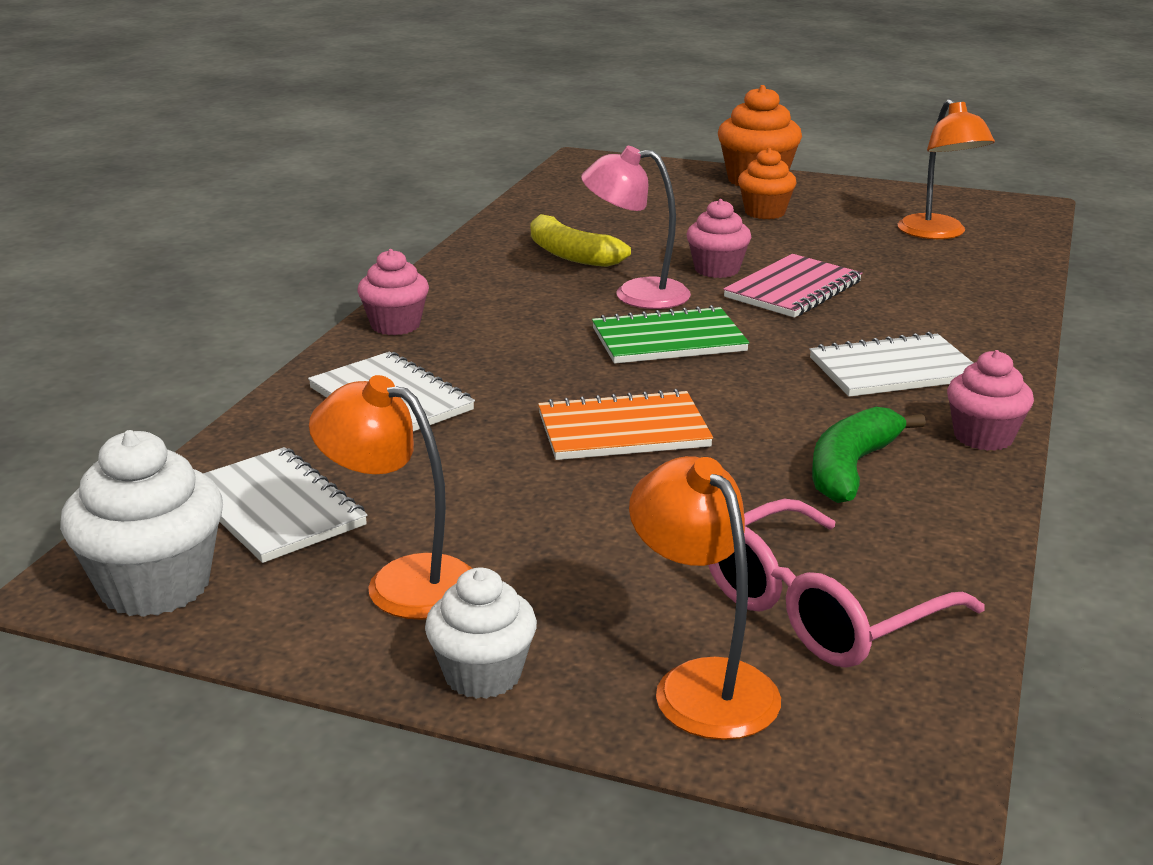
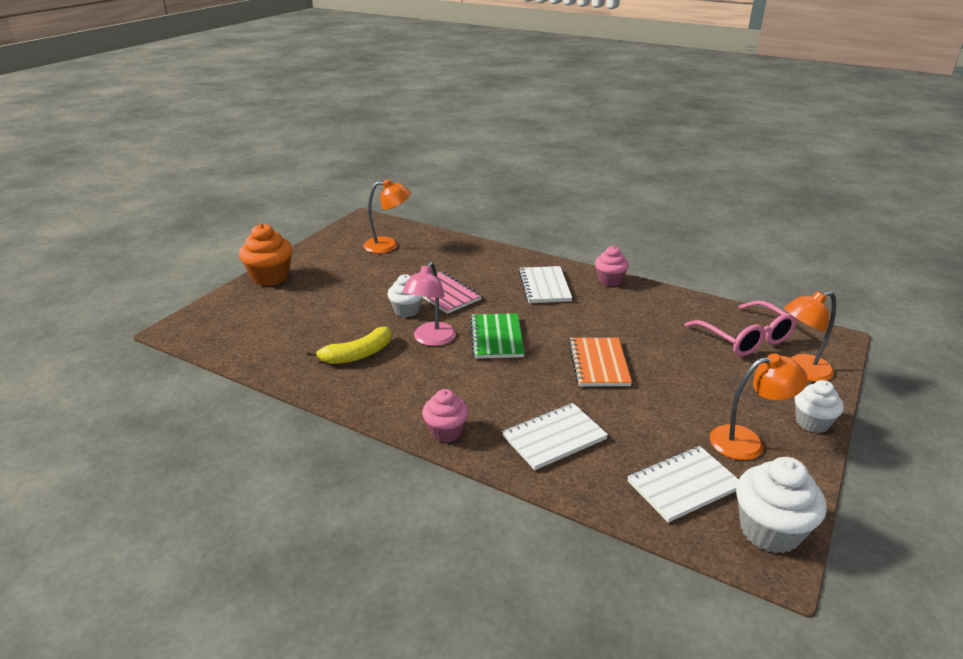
camera: 80 degrees left, 5 degrees up
(402, 581) = (747, 441): orange lamp -> orange lamp turned 135 degrees counterclockwise
(717, 269) = (406, 310): pink cupcake -> white cupcake
(765, 212) = (327, 283): orange cupcake -> none
(851, 468) = (636, 313): green banana -> none

